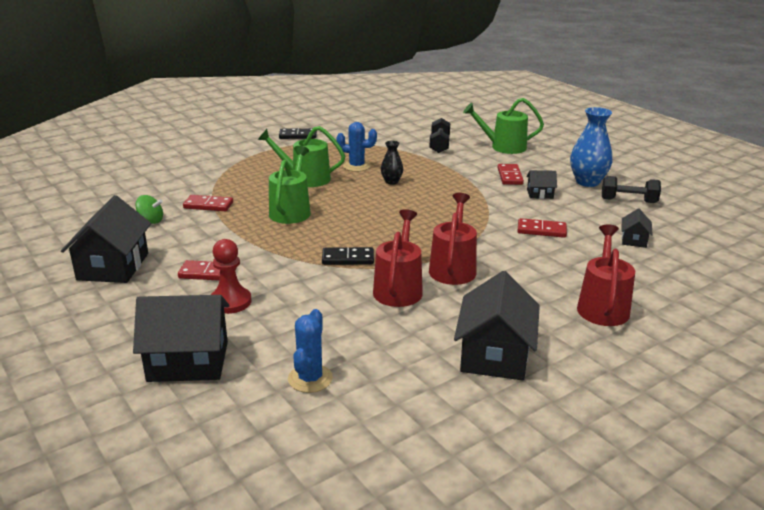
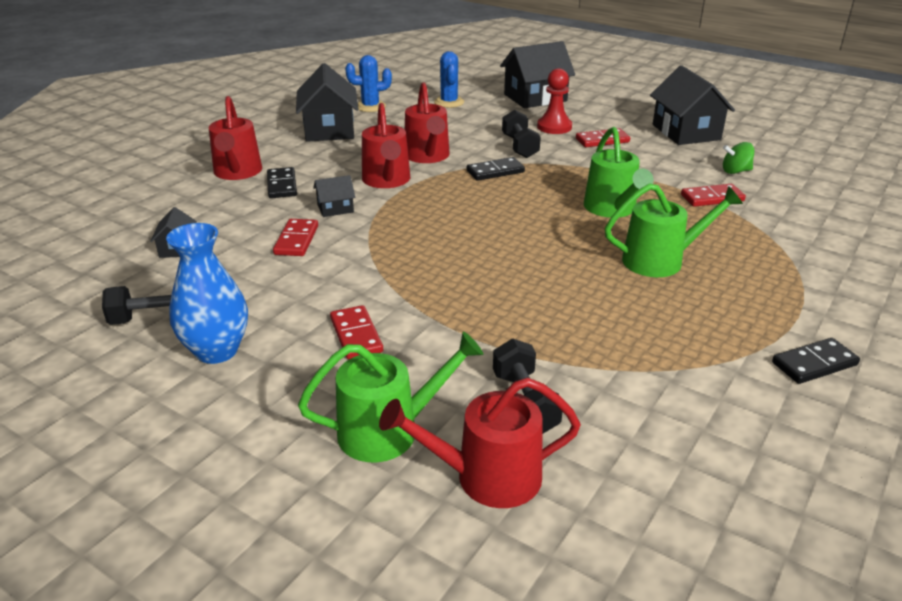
camera: 160 degrees right, 5 degrees up
(296, 282) = (520, 146): none -> black dumbbell
(356, 166) = (618, 302): blue cactus -> blue cactus (370, 106)
(391, 181) = (536, 281): black vase -> none
(469, 132) = (487, 477): none -> red watering can
(540, 194) = (301, 303): black house -> black house (335, 208)
(541, 230) = (296, 240): red domino -> red domino turned 75 degrees counterclockwise
(554, 282) = (282, 185): none -> black domino

